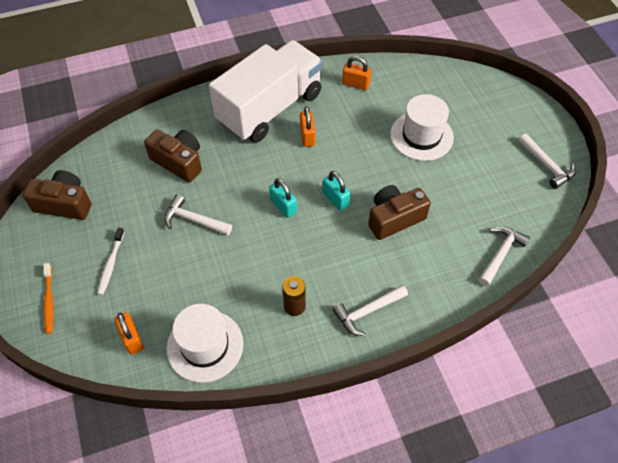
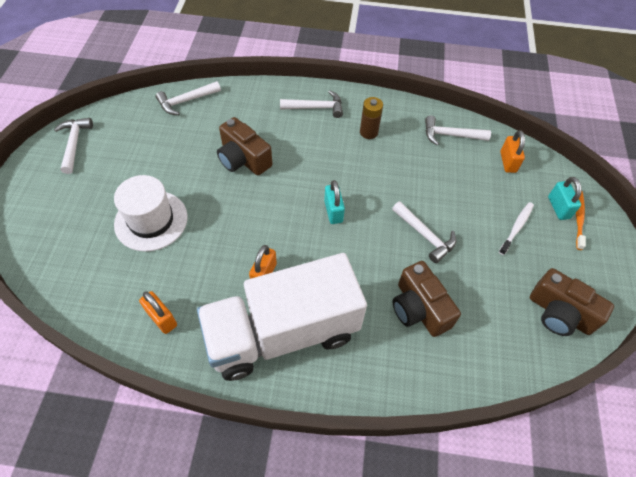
camera: 155 degrees left, 0 degrees up
(205, 346) = (450, 135): white hat -> white hammer
(335, 199) = (281, 197): turquoise padlock -> turquoise padlock (558, 208)
(394, 218) = (243, 159): brown camera -> brown camera turned 45 degrees clockwise

